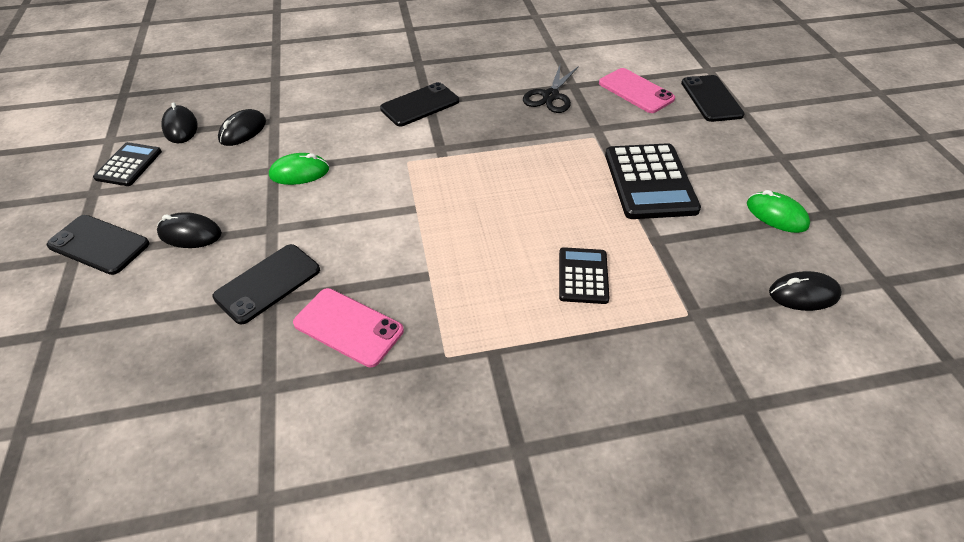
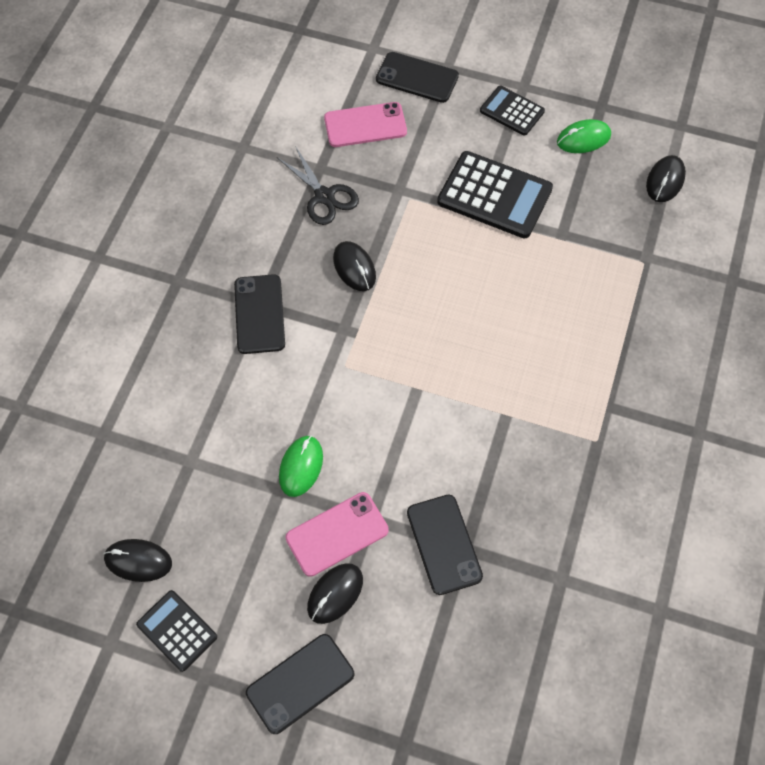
camera: 60 degrees left, 15 degrees up
(243, 131) = (189, 498): black mouse -> black mouse (354, 268)
(348, 327) = (530, 498): pink phone -> pink phone (337, 534)
(583, 276) = (570, 306): black calculator -> black calculator (512, 111)

